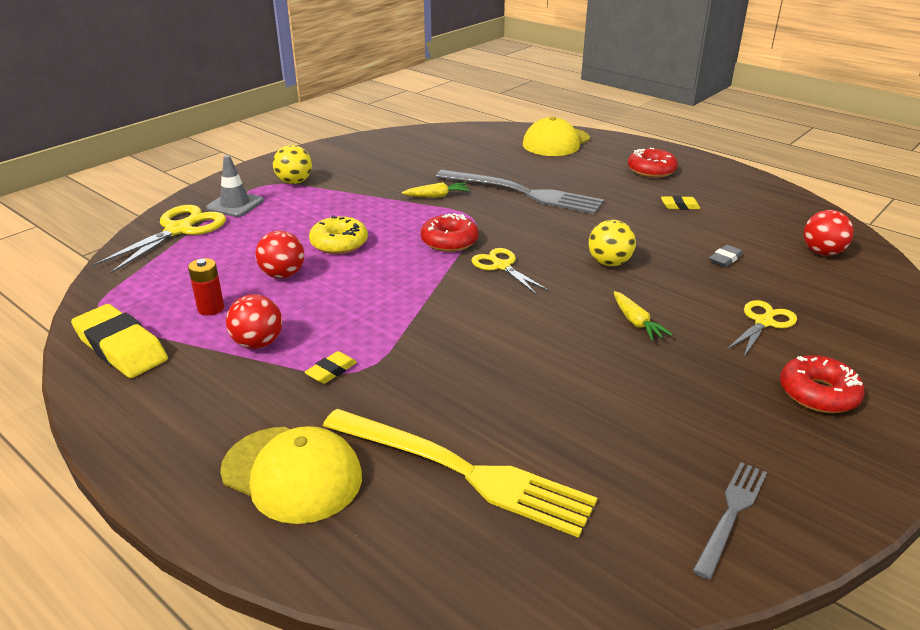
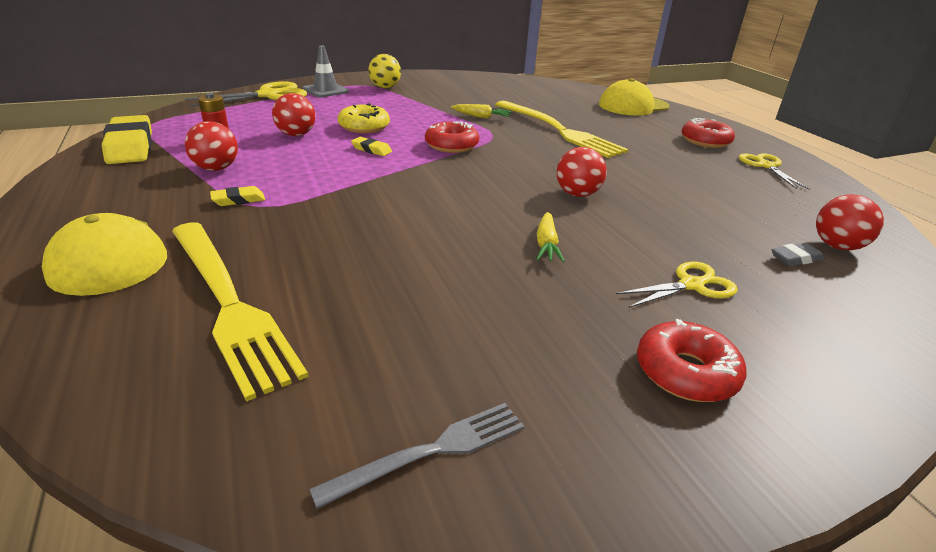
camera: 25 degrees right, 0 degrees up
(501, 266) = (473, 171): yellow scissors -> yellow scissors (765, 166)
(522, 193) = (558, 130): grey fork -> yellow fork
(609, 263) = (577, 194): yellow ball -> red ball
(679, 206) = (704, 171): yellow eraser -> yellow eraser (371, 150)
(725, 259) = (707, 222): grey eraser -> grey eraser (795, 258)

